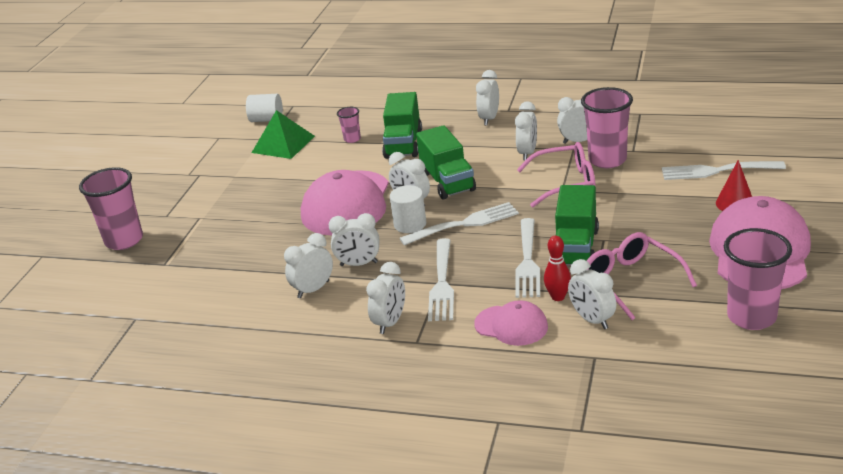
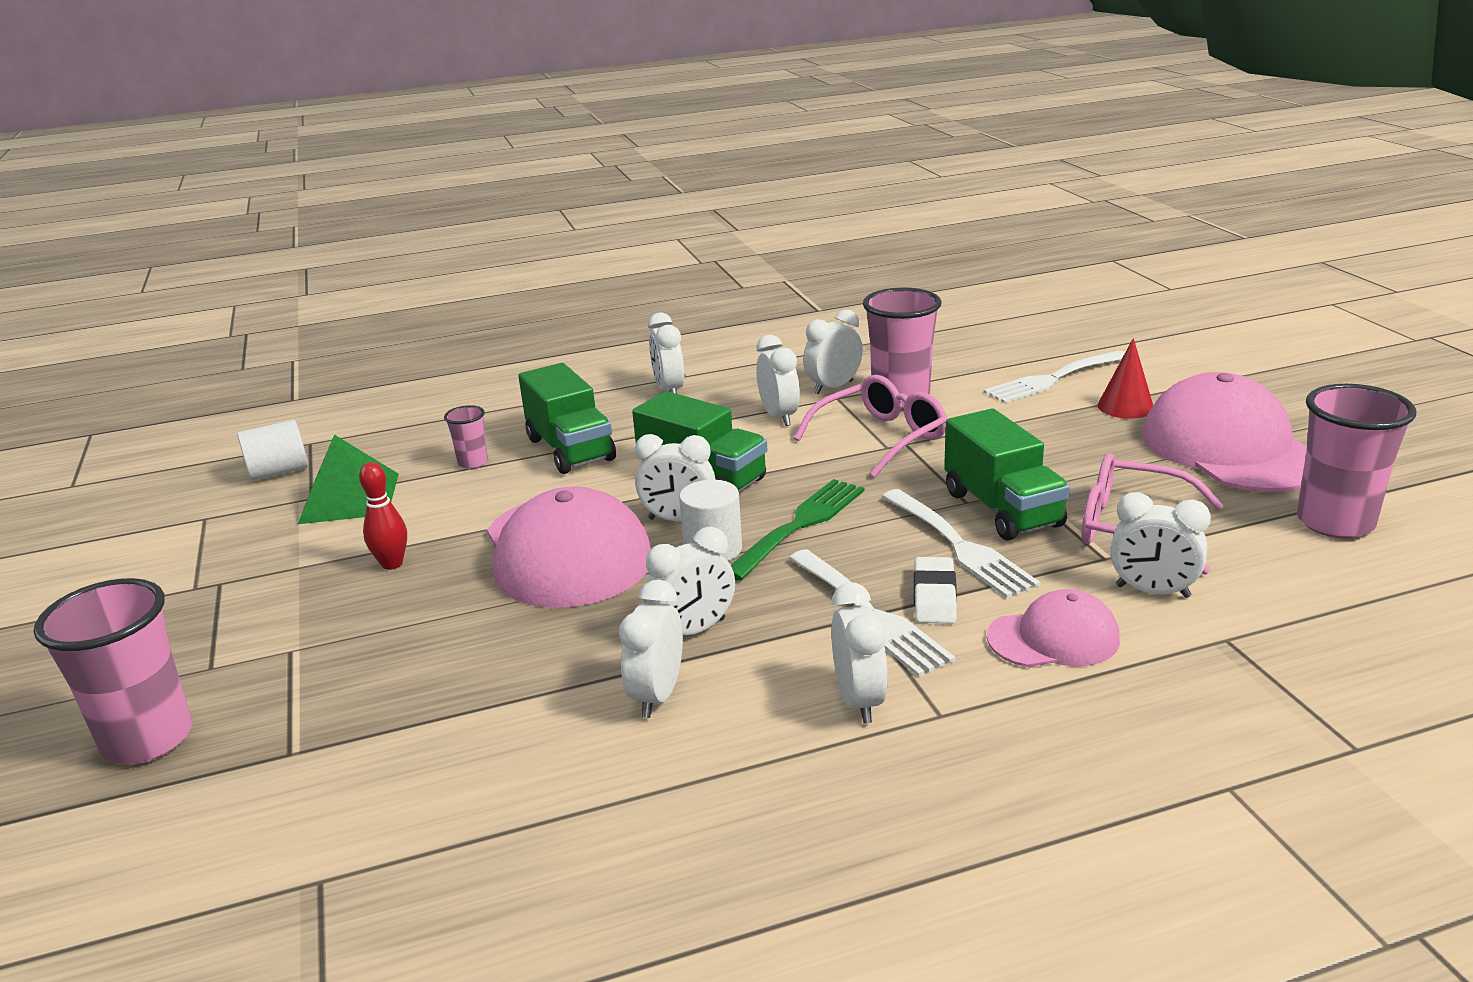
camera: 35 degrees left, 5 degrees down
(464, 224) = (800, 525): white fork -> green fork
(482, 284) = (934, 596): none -> white eraser
(558, 297) = (1065, 577): red bowling pin -> red bowling pin (392, 564)

